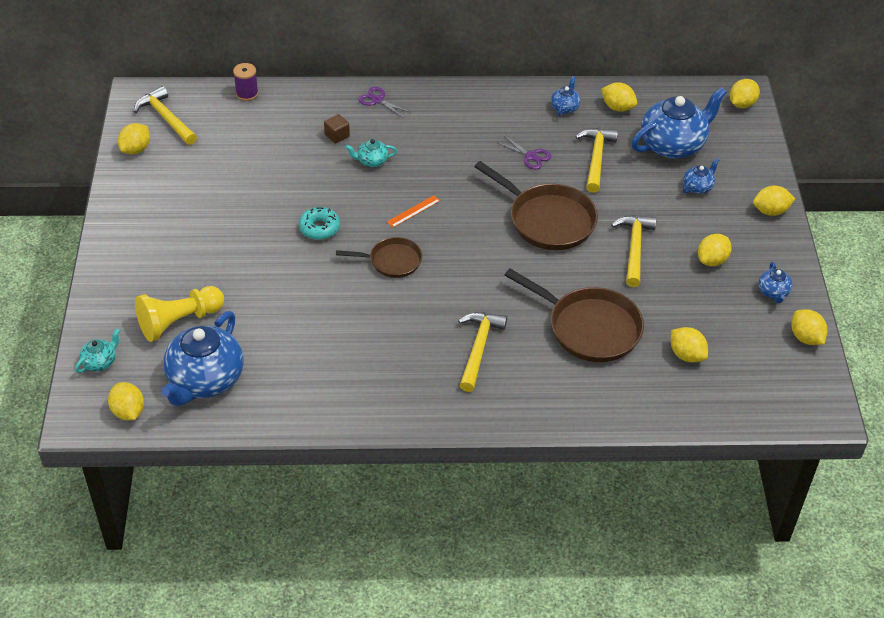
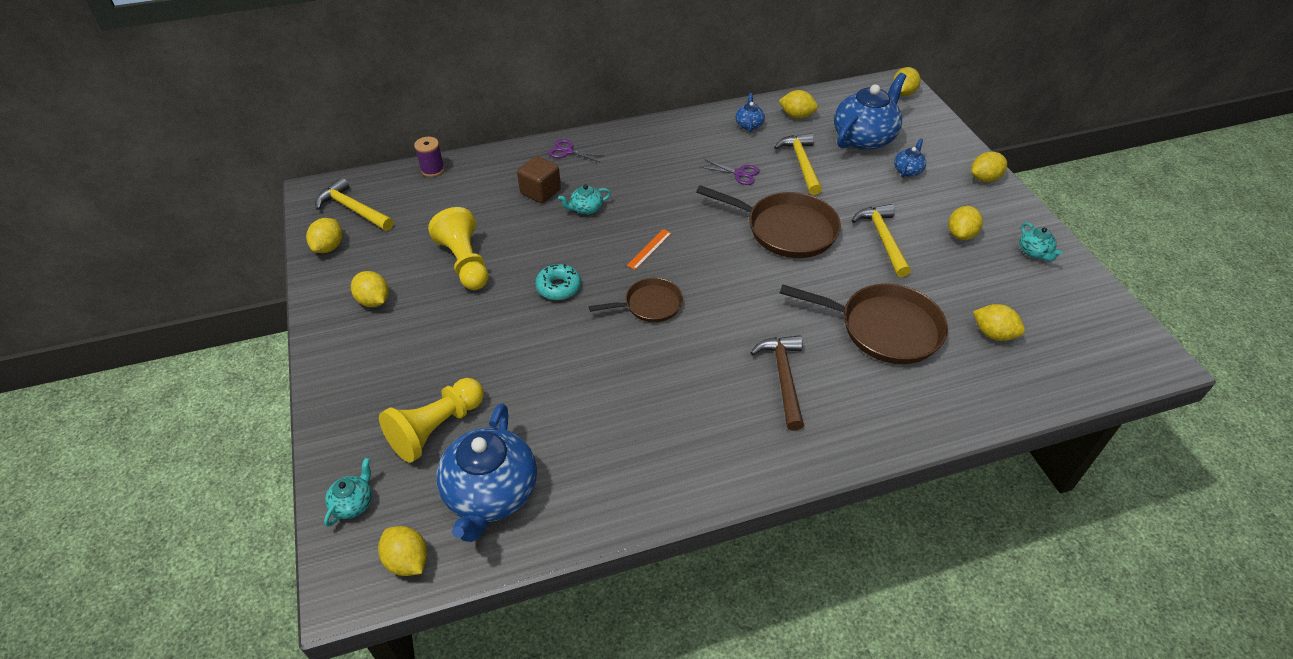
camera: 15 degrees left, 0 degrees up
(247, 188) = (465, 262): none -> yellow pawn
(337, 136) = (540, 192): brown cube -> brown cube, size x1.54
(478, 349) = (783, 378): yellow hammer -> brown hammer
(773, 292) = (1034, 252): blue teapot -> turquoise teapot
(805, 337) = (1091, 289): yellow lemon -> yellow lemon (374, 301)

